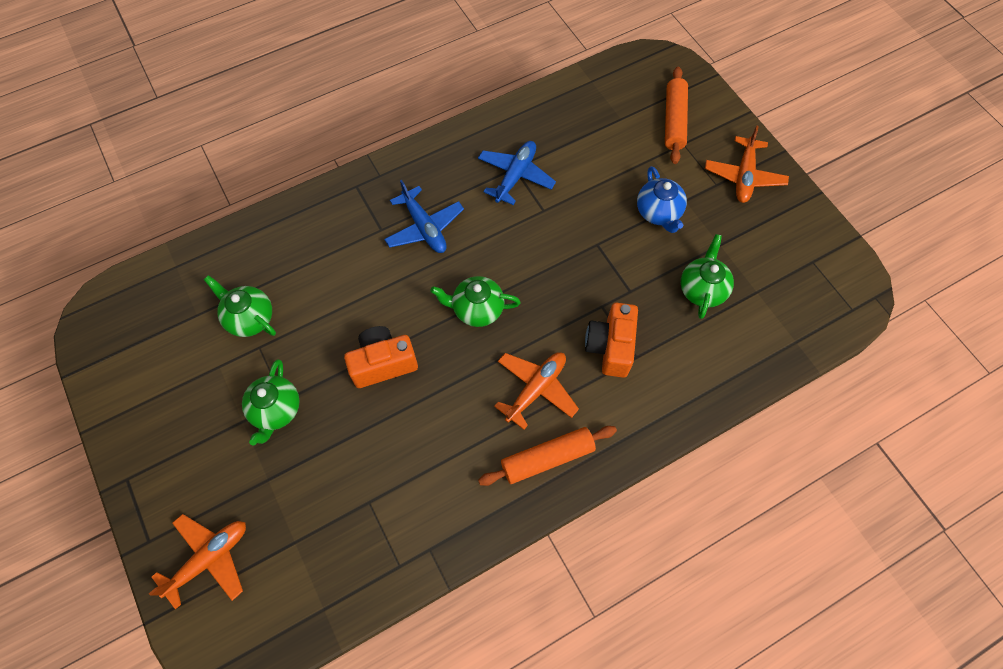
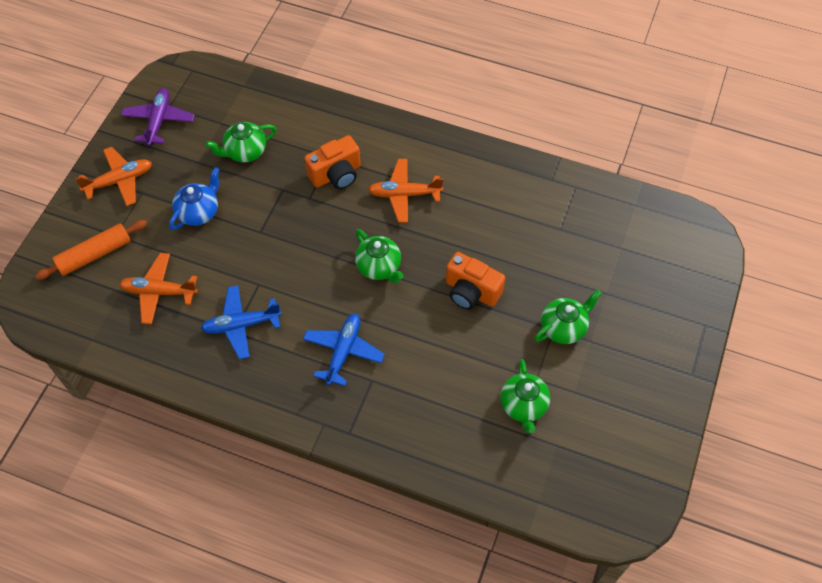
camera: 130 degrees left, 5 degrees down
(209, 559) = (676, 283): orange plane -> orange plane (159, 292)
(547, 458) = (442, 160): orange rolling pin -> none
(798, 243) = (159, 121): none -> purple plane

